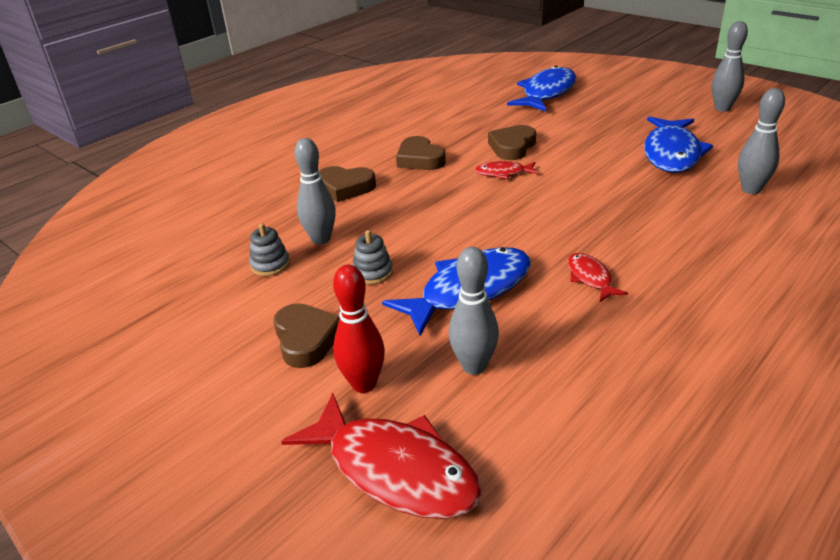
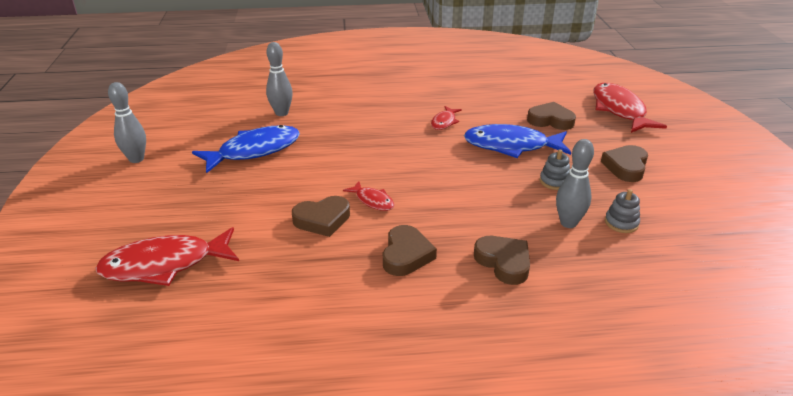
camera: 140 degrees left, 0 degrees up
(364, 384) = (609, 137): red bowling pin -> none
(474, 366) = (550, 120): grey bowling pin -> brown heart
(546, 93) = (165, 265): blue fish -> red fish

